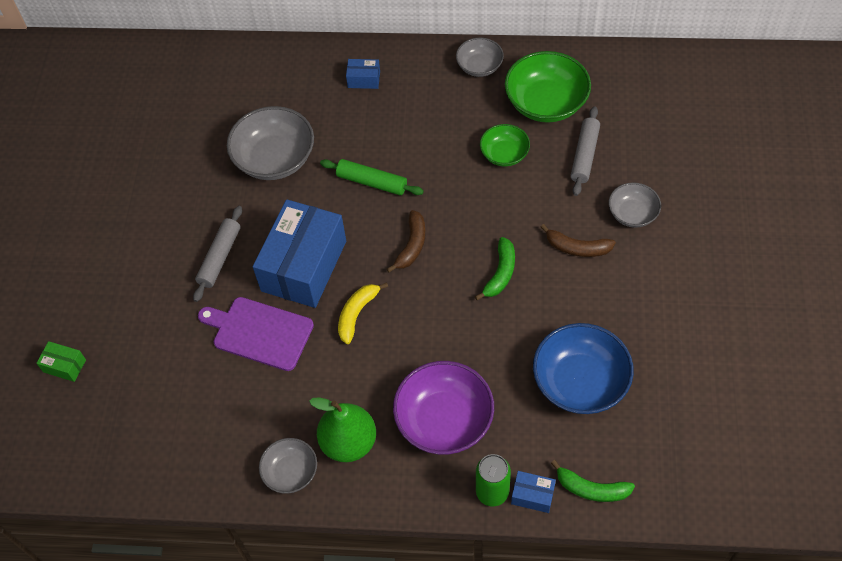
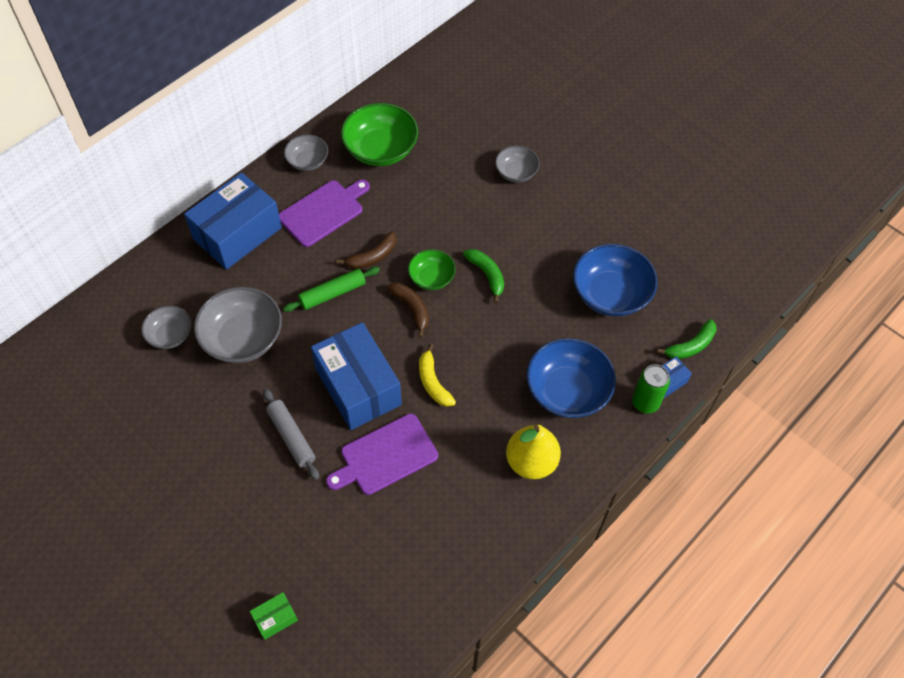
camera: 55 degrees left, 0 degrees up
(290, 472) = (521, 516): grey bowl -> grey bowl (170, 335)
(348, 442) = (531, 462): green pear -> yellow pear
(364, 79) = (237, 233): blue box -> blue box, size x2.41
(442, 115) = (323, 212): none -> purple cutting board
(444, 420) = (567, 391): purple bowl -> blue bowl
(504, 154) = (395, 202): green bowl -> green bowl (431, 278)
(577, 248) = (511, 220): brown banana -> brown banana (372, 257)
(584, 155) = (445, 162): grey rolling pin -> none

